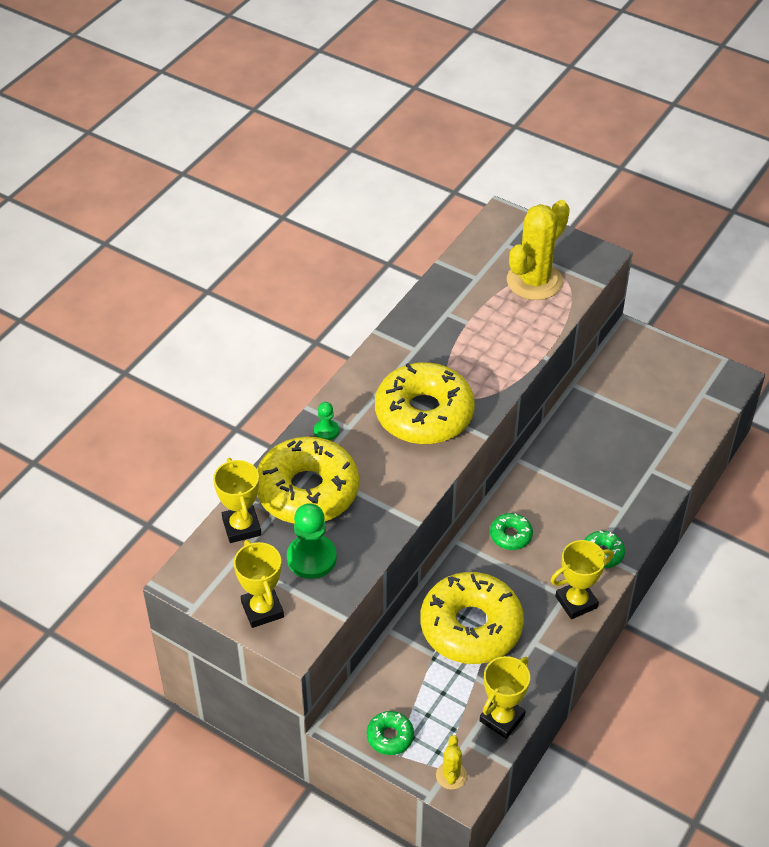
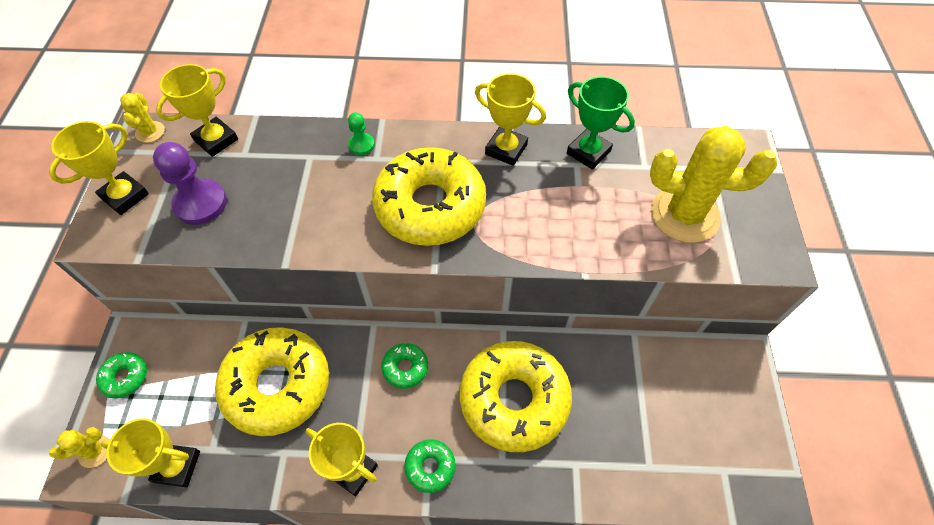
camera: 60 degrees right, 10 degrees up
(191, 573) = (150, 132): none -> yellow cactus
(307, 491) = (281, 164): yellow donut -> yellow donut (514, 400)
(311, 558) = (201, 203): green pawn -> purple pawn
(401, 345) = (506, 149): none -> yellow trophy
(440, 301) = (588, 152): none -> green trophy

